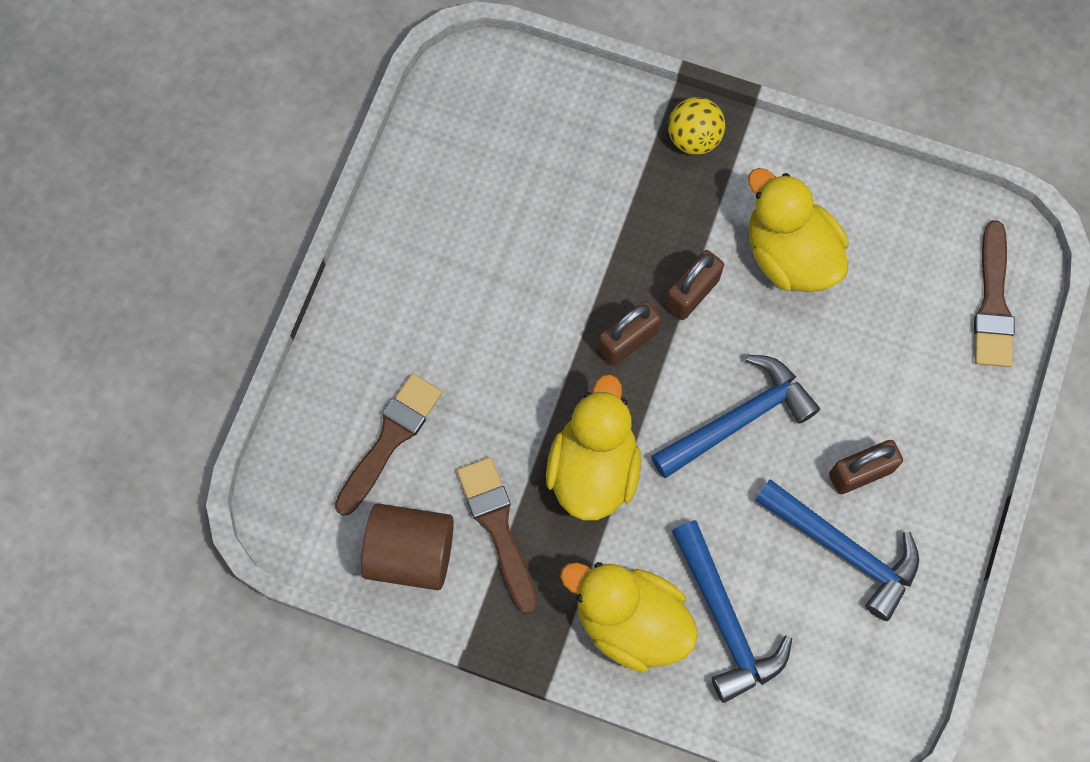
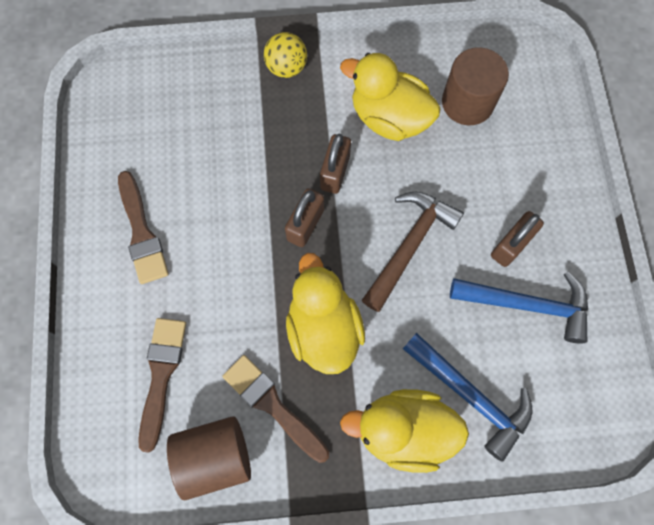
camera: 25 degrees left, 0 degrees up
(738, 419) = (409, 245): blue hammer -> brown hammer
(896, 277) = (467, 102): none -> brown cylinder
(993, 303) = (538, 93): brown brush -> brown brush (142, 233)

